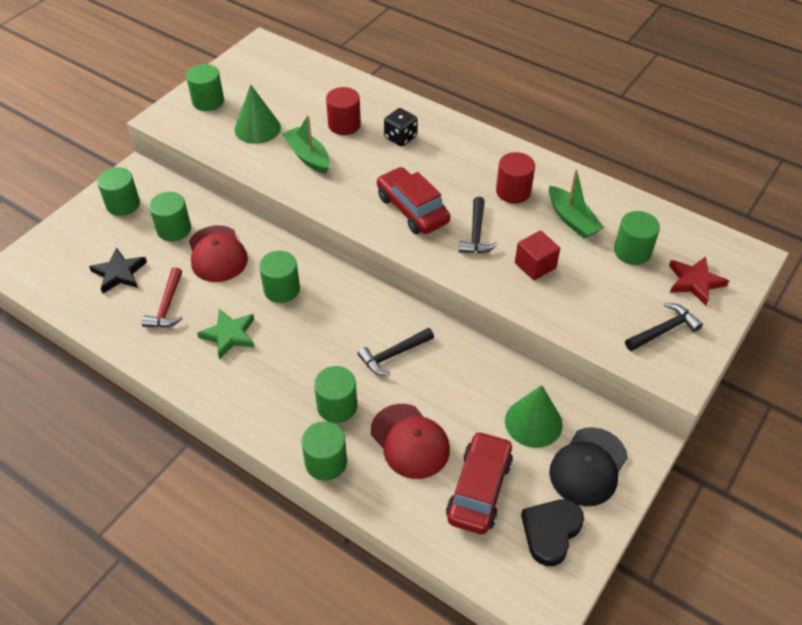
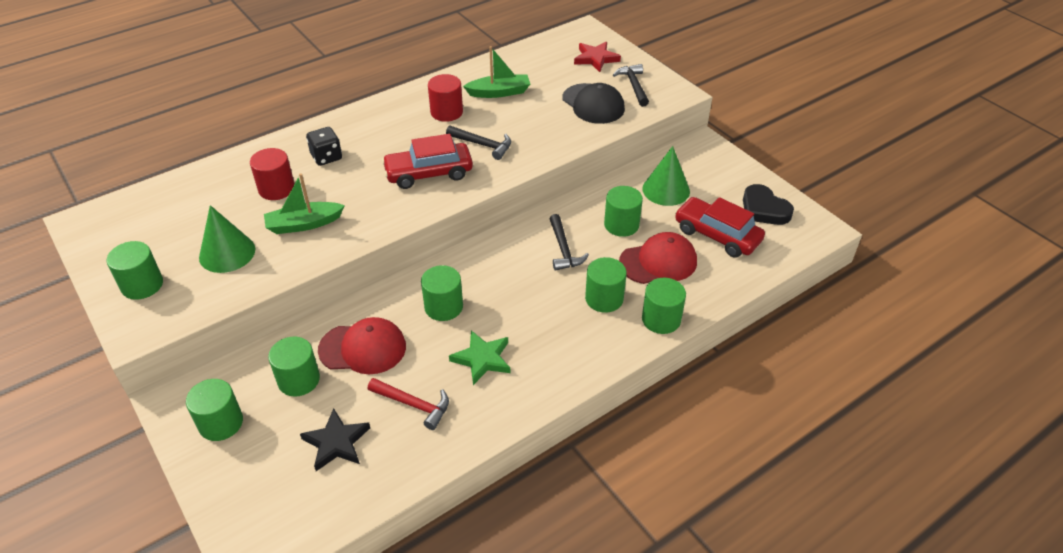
camera: 70 degrees left, 5 degrees down
(535, 265) = (537, 124): red cube -> none
(588, 467) = (715, 175): black cap -> black cap (593, 104)
(632, 251) = (550, 75): green cylinder -> green cylinder (621, 225)

